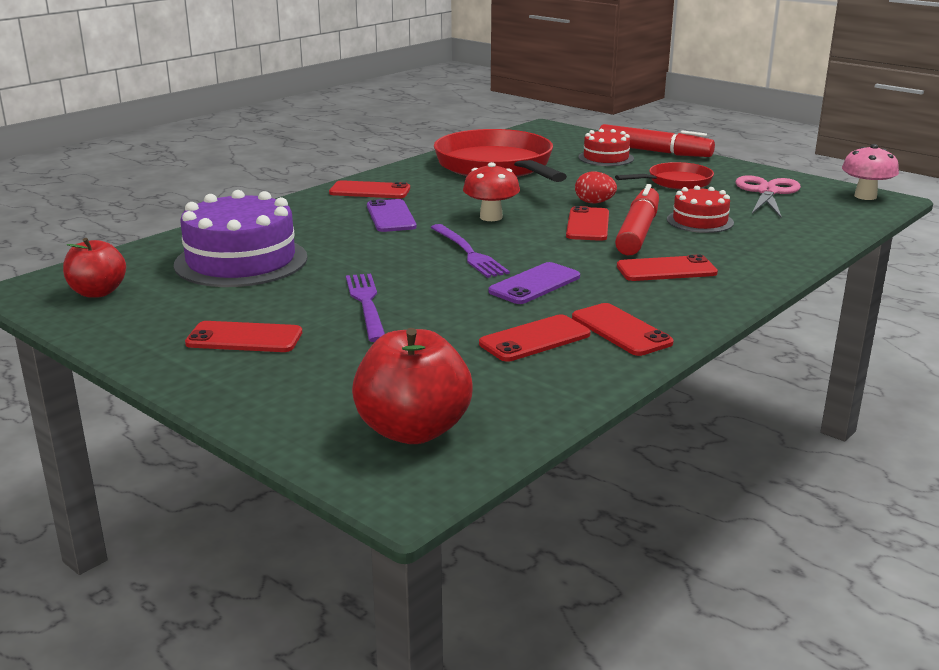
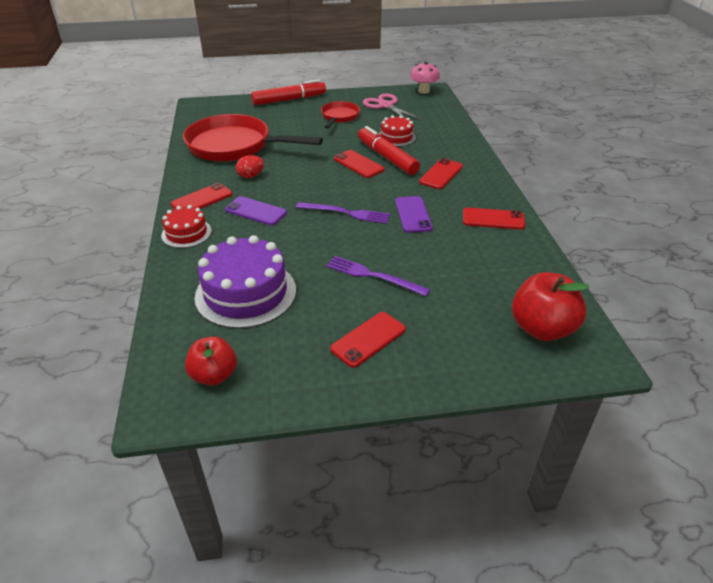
camera: 50 degrees left, 15 degrees up
(491, 217) = (306, 183): red mushroom -> none
(534, 339) = (477, 246): red phone -> none
(594, 203) = (332, 148): red egg -> red egg (251, 176)
(606, 158) = (276, 114): red cake -> red cake (186, 233)

